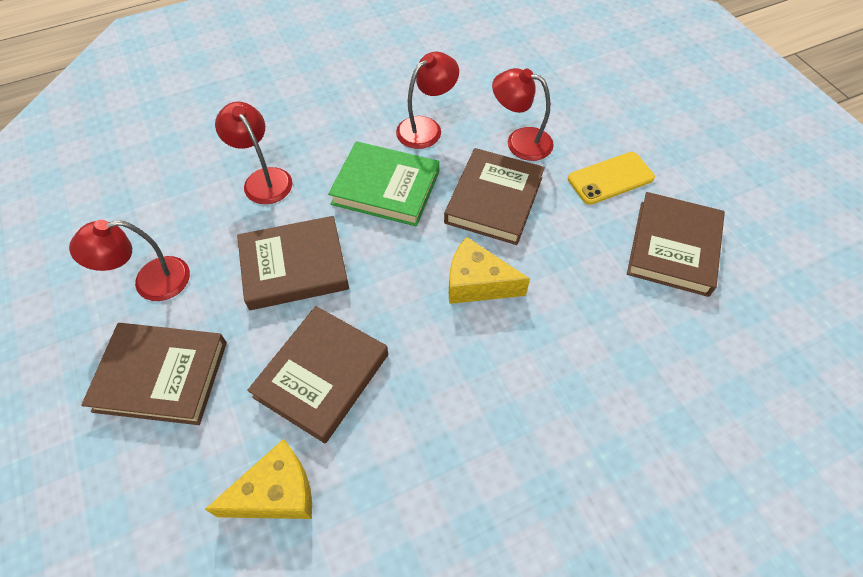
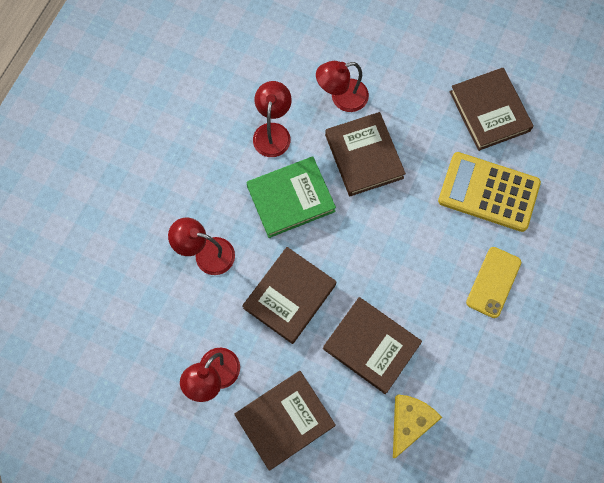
camera: 40 degrees left, 15 degrees up
(322, 375) = (371, 345): brown book -> brown book turned 45 degrees counterclockwise
(477, 283) = (403, 222): yellow cheese -> none
(603, 322) = (488, 192): none -> yellow calculator
(610, 178) = (419, 86): yellow phone -> yellow phone (493, 282)

